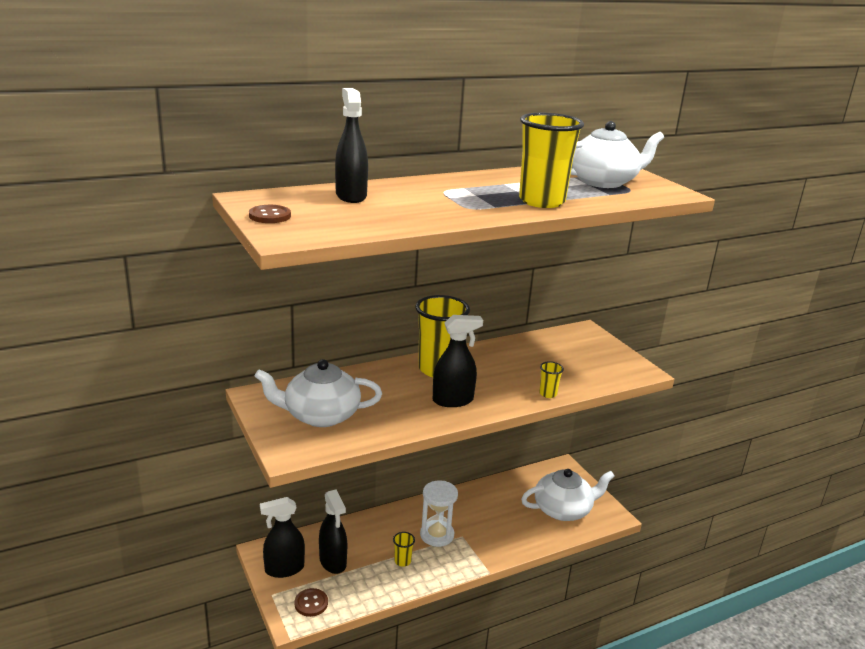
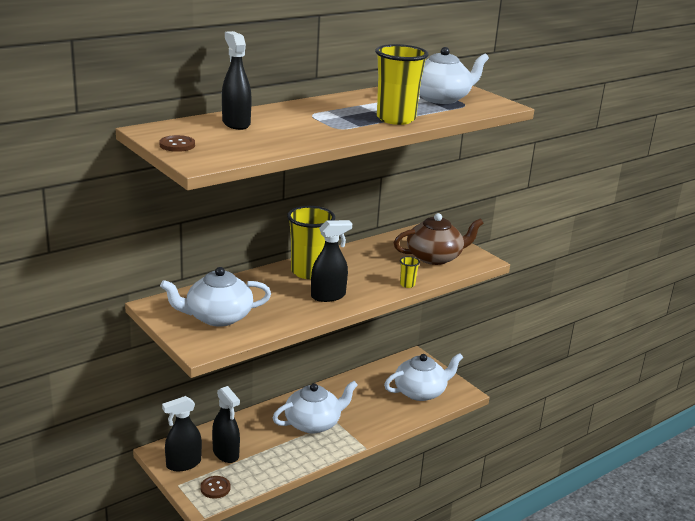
camera: 10 degrees left, 0 degrees up
(402, 561) = (288, 447): yellow cup -> none
(437, 535) = (313, 423): white hourglass -> white teapot
(587, 363) = (435, 257): none -> brown teapot

